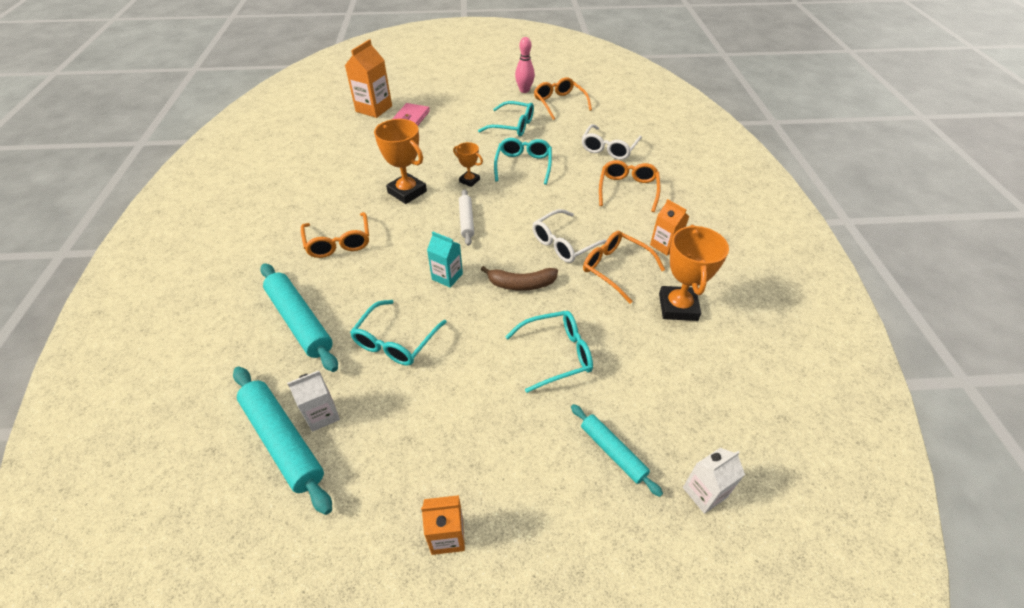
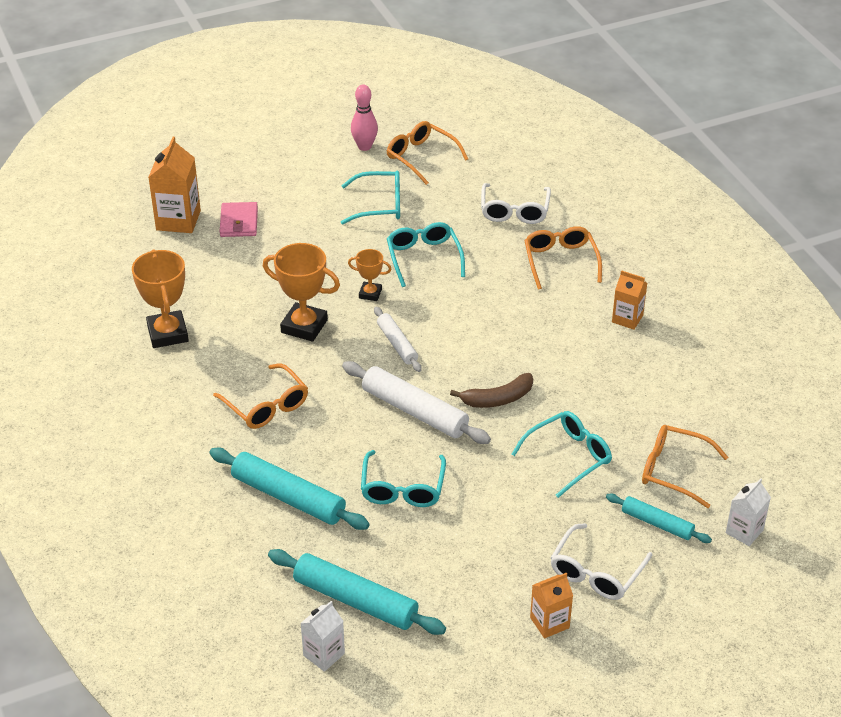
camera: 20 degrees left, 5 degrees down
(322, 414) = (376, 570): white carton -> white carton (324, 654)
(447, 276) = (414, 411): turquoise carton -> white rolling pin
(564, 243) = (521, 343): white glasses -> white glasses (596, 572)
(615, 269) = (587, 357): orange glasses -> orange glasses (673, 470)
(678, 307) = (665, 381): orange trophy -> orange trophy (167, 333)

